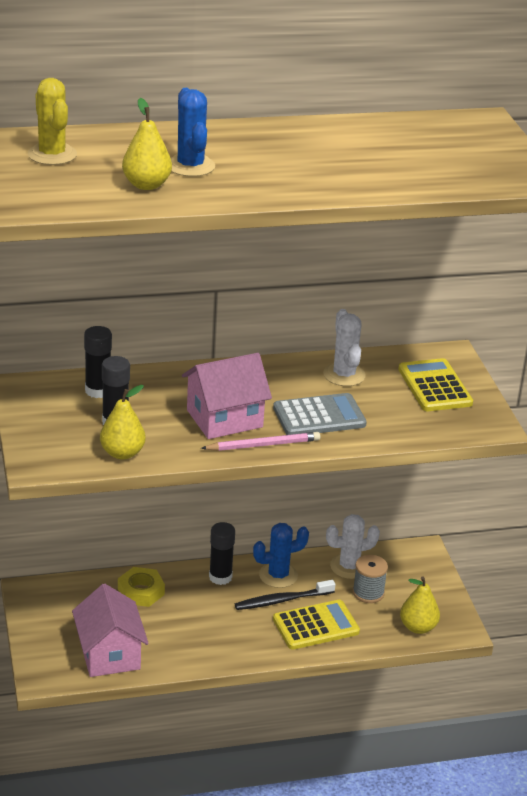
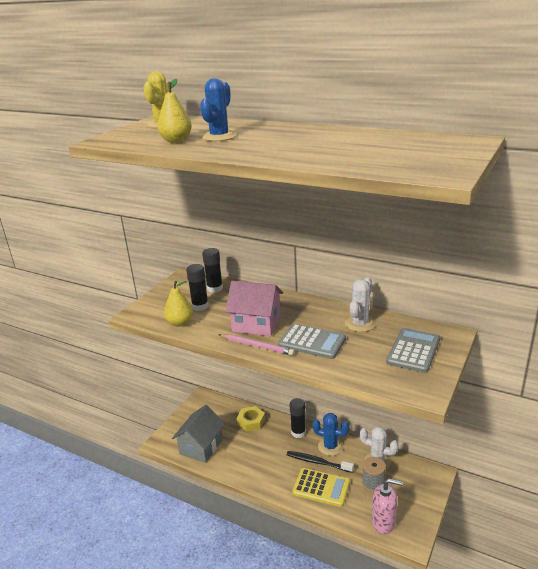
camera: 45 degrees right, 5 degrees down
(109, 654) = (201, 447): pink house -> grey house
(418, 627) = (384, 523): yellow pear -> pink soap dispenser
(434, 386) = (413, 351): yellow calculator -> grey calculator

